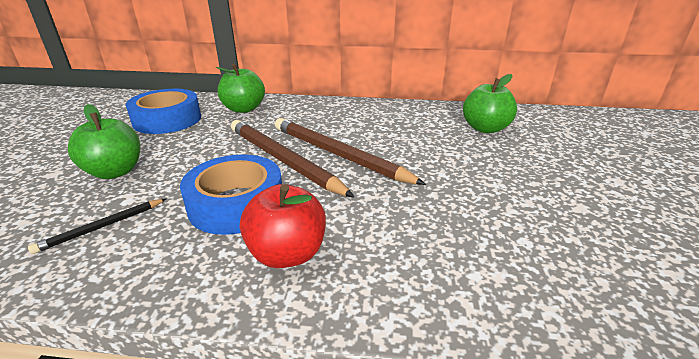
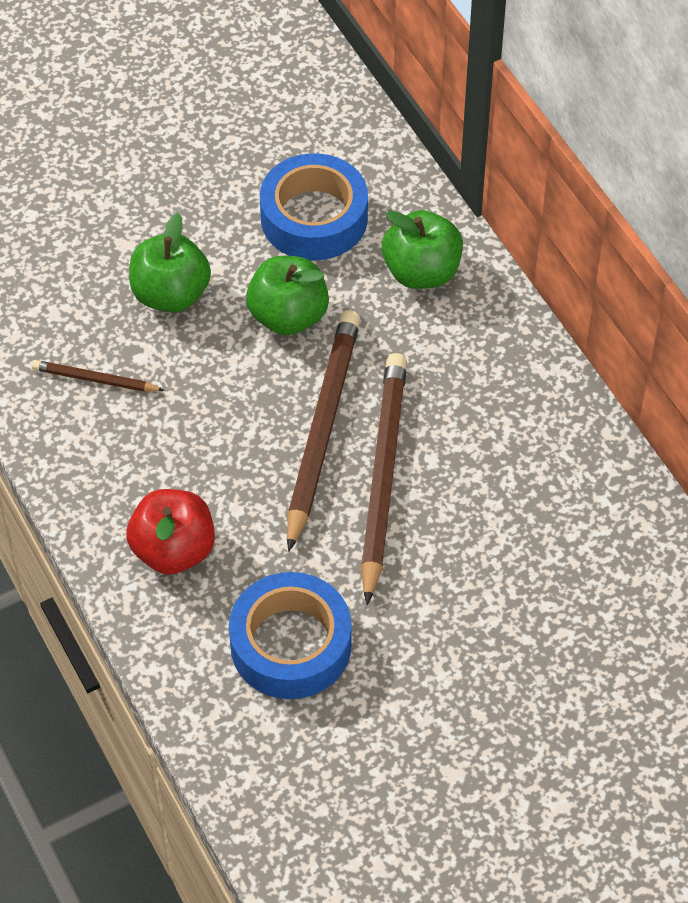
camera: 55 degrees right, 25 degrees up
(102, 227) = (95, 379): black pencil -> brown pencil
(236, 204) = (207, 454): blue tape -> blue tape (291, 644)
(485, 128) = (613, 609): green apple -> green apple (288, 316)

